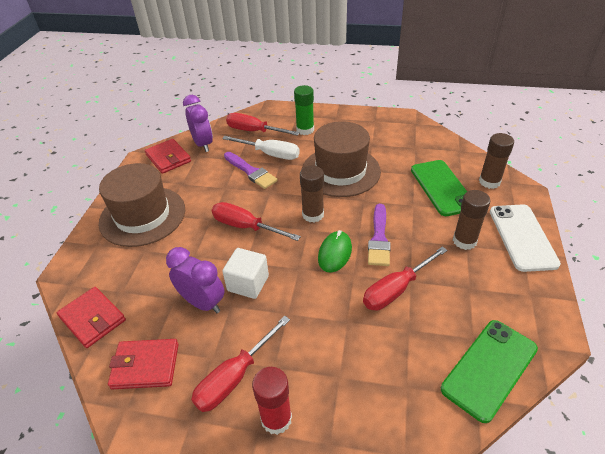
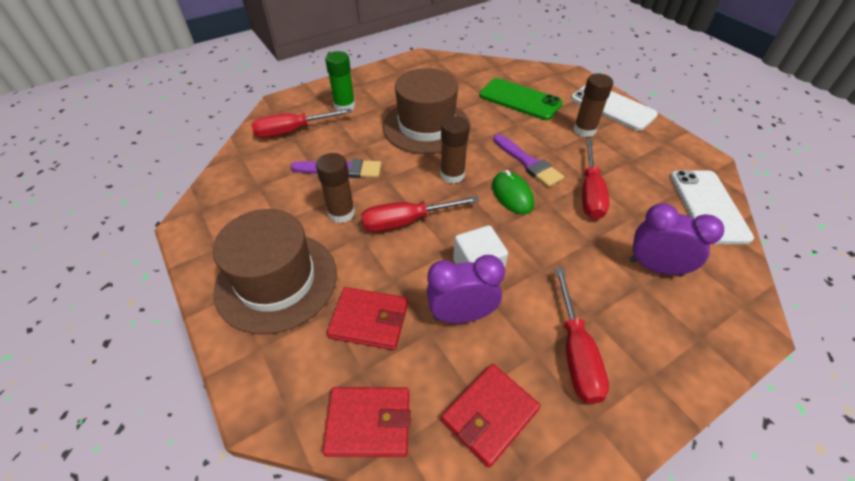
camera: 45 degrees left, 5 degrees up
(168, 158) = (224, 206): red wallet -> red wallet (369, 320)
(203, 144) = (249, 171): purple clock -> purple clock (655, 267)
(270, 154) = (339, 144): white screwdriver -> none
(276, 419) = (647, 355): red glue stick -> none
(489, 182) = (544, 79): brown glue stick -> brown glue stick (341, 213)
(489, 369) = (708, 206): green phone -> white phone

